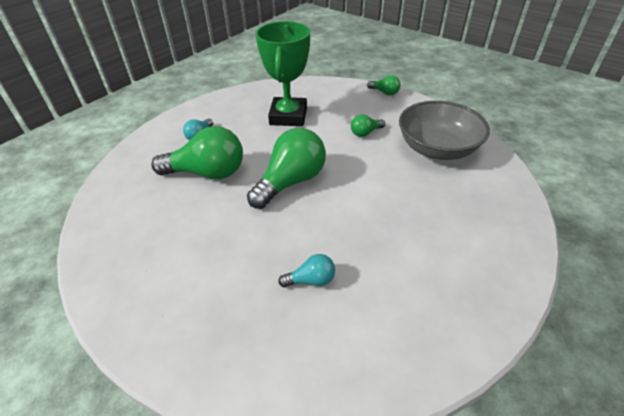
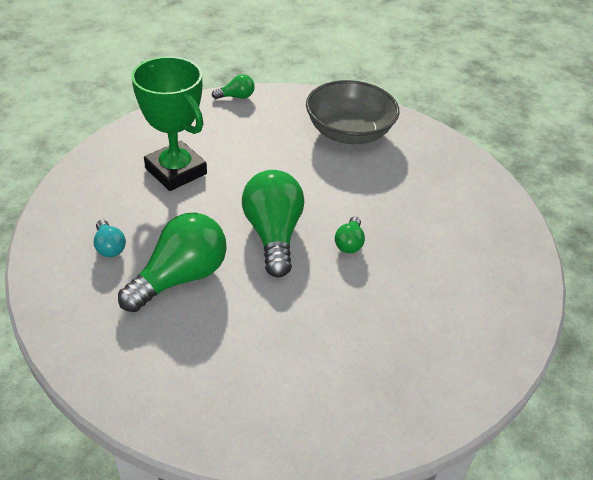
camera: 50 degrees left, 0 degrees up
(311, 280) = (398, 300): turquoise light bulb -> none
(365, 133) = (274, 149): green light bulb -> green light bulb (349, 243)

